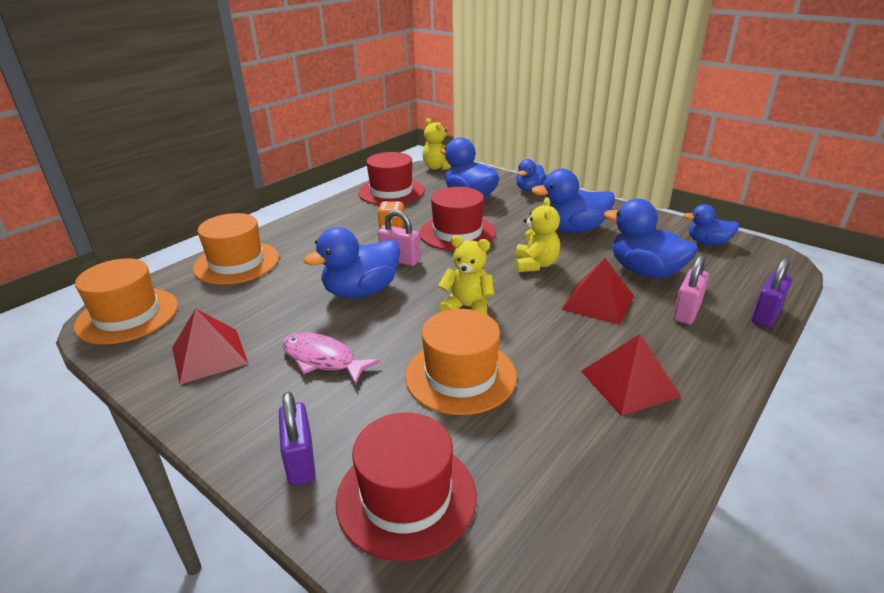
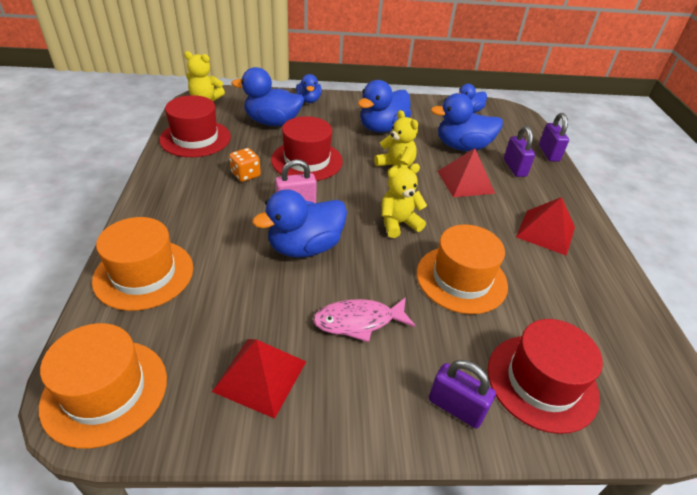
camera: 45 degrees left, 10 degrees up
(361, 291) = (305, 247): blue duck -> blue duck turned 45 degrees clockwise
(686, 312) = (514, 168): pink padlock -> purple padlock

